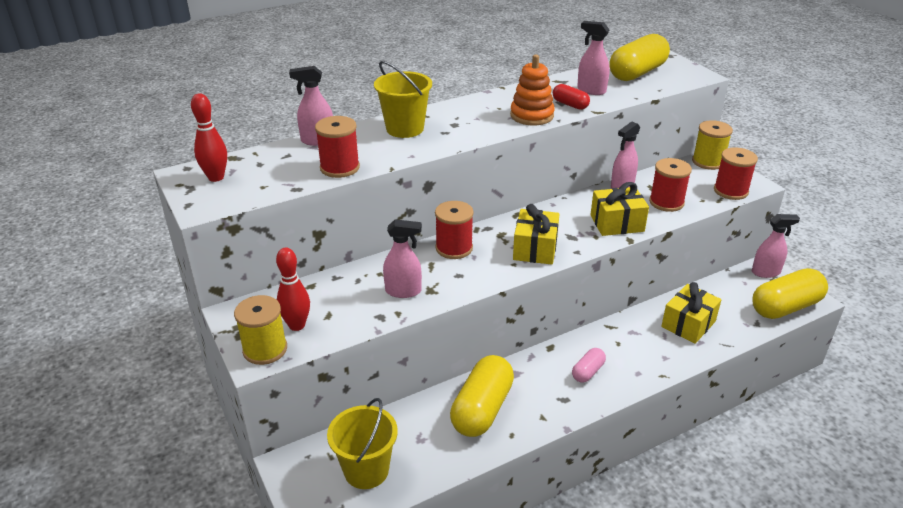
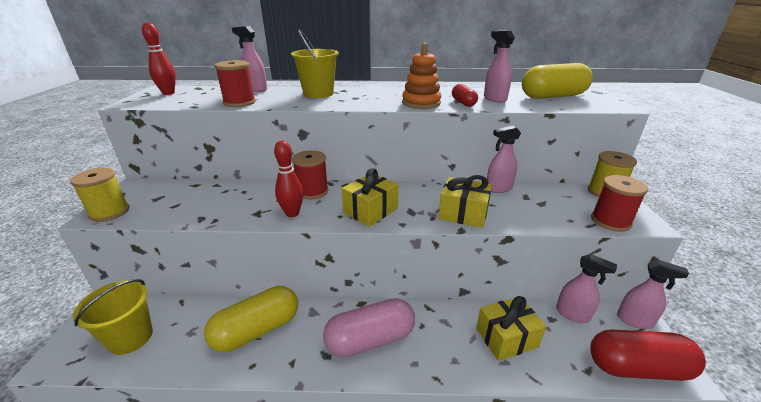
camera: 30 degrees right, 5 degrees down
(297, 325) = (149, 205): red bowling pin -> red bowling pin (292, 213)
(403, 291) = (240, 207): pink spray bottle -> pink spray bottle (573, 314)
(588, 372) = (370, 339): pink capsule -> pink capsule, size x2.01
(666, 202) = (529, 211): red spool -> none
(785, 307) = (637, 367): yellow capsule -> red capsule

